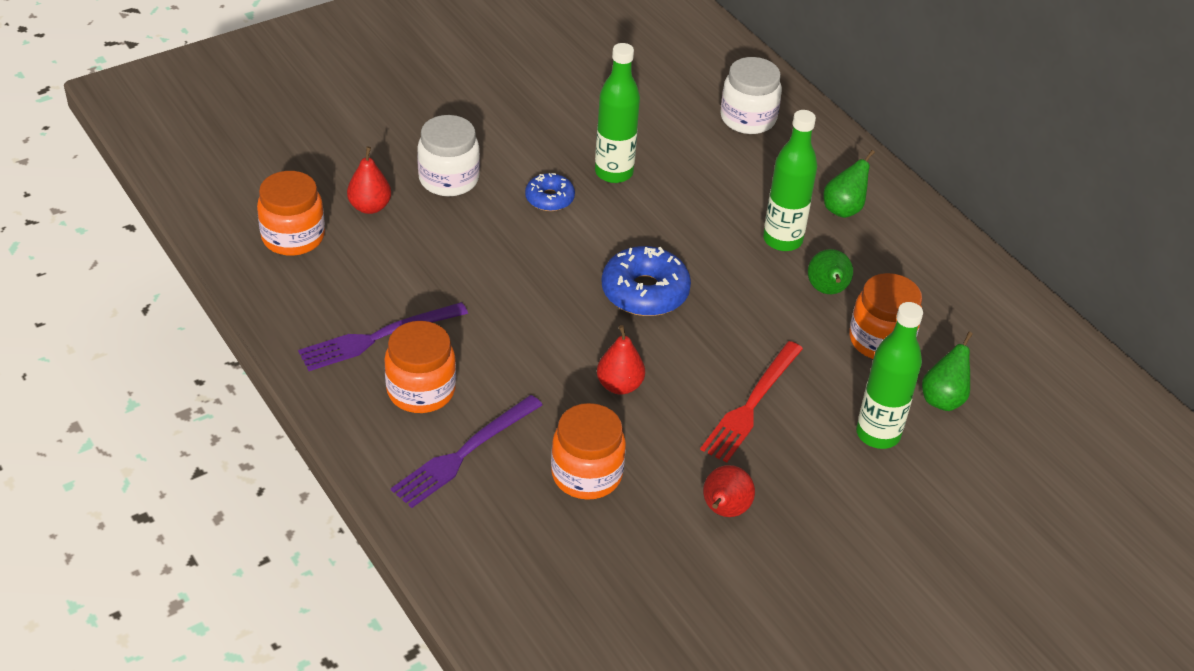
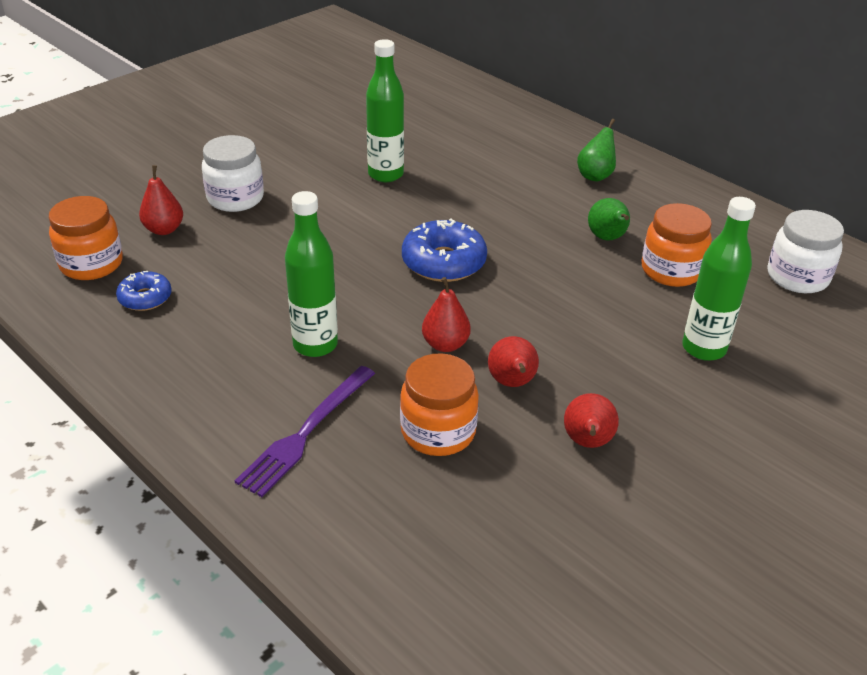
camera: 10 degrees left, 5 degrees down
(378, 337) = (193, 338): purple fork -> none
(421, 390) = (247, 380): orange jar -> none
(549, 198) = (333, 201): blue donut -> blue donut (145, 298)
(672, 438) = (512, 383): none -> red pear
(748, 119) = (488, 122): white jar -> white jar (797, 277)
(751, 404) = (577, 341): red fork -> none
(782, 240) = (552, 205): green bottle -> green bottle (315, 345)
(943, 399) = (748, 309): green pear -> none

